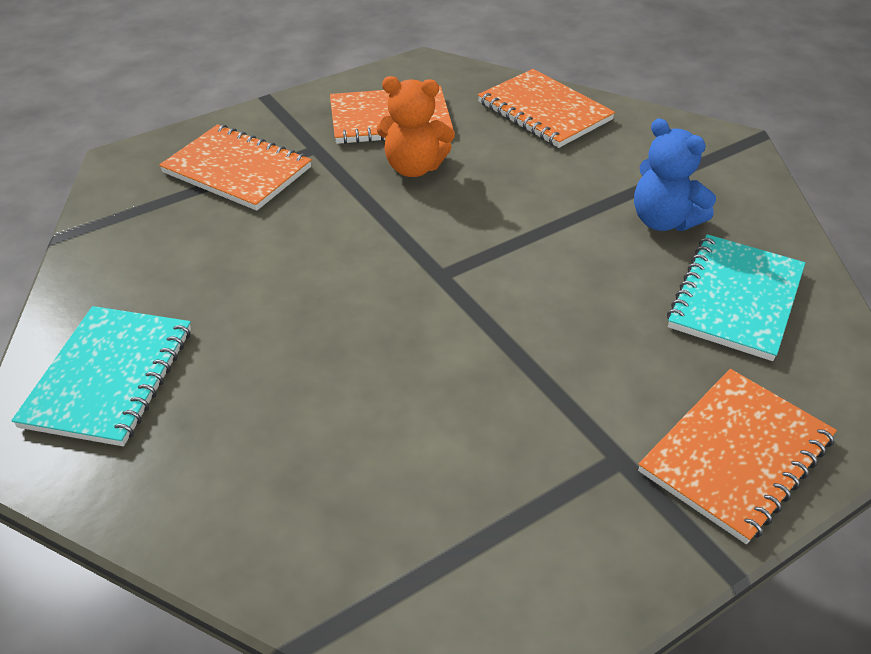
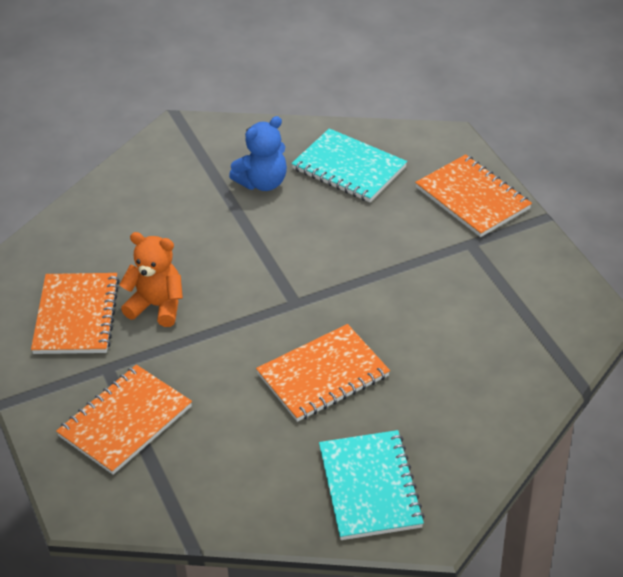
camera: 80 degrees left, 0 degrees up
(110, 377) = (370, 487): turquoise notebook -> turquoise notebook turned 60 degrees clockwise
(414, 167) = (157, 306): orange teddy bear -> orange teddy bear turned 90 degrees counterclockwise
(544, 111) = (100, 219): orange notebook -> orange notebook (323, 375)

